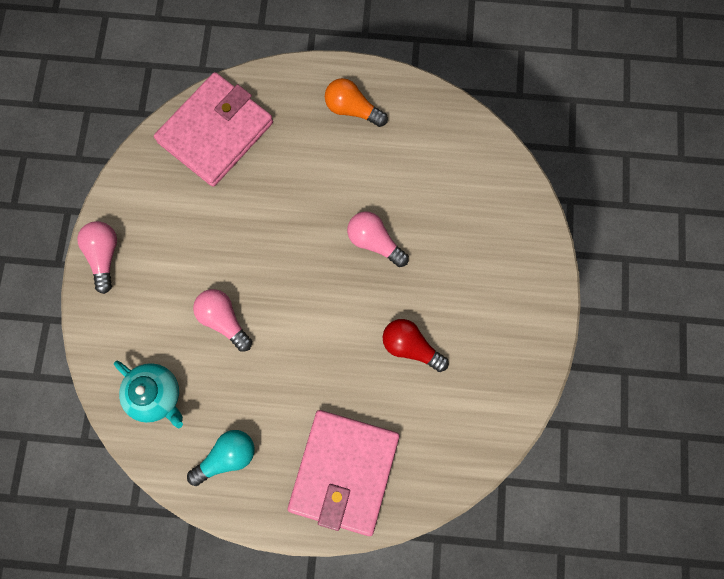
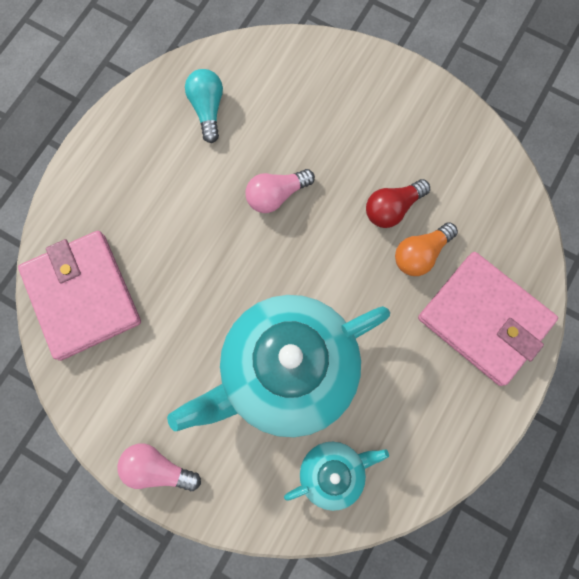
camera: 65 degrees left, 0 degrees up
(224, 320) = (286, 371): pink light bulb -> turquoise teapot
(227, 457) = (425, 425): turquoise light bulb -> turquoise light bulb (207, 109)
(352, 109) = (132, 156): orange light bulb -> orange light bulb (420, 254)

